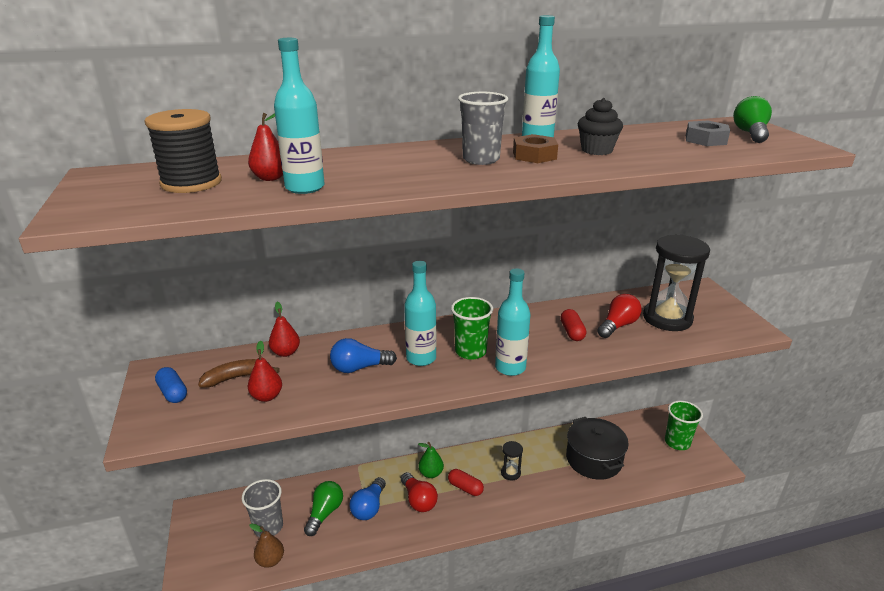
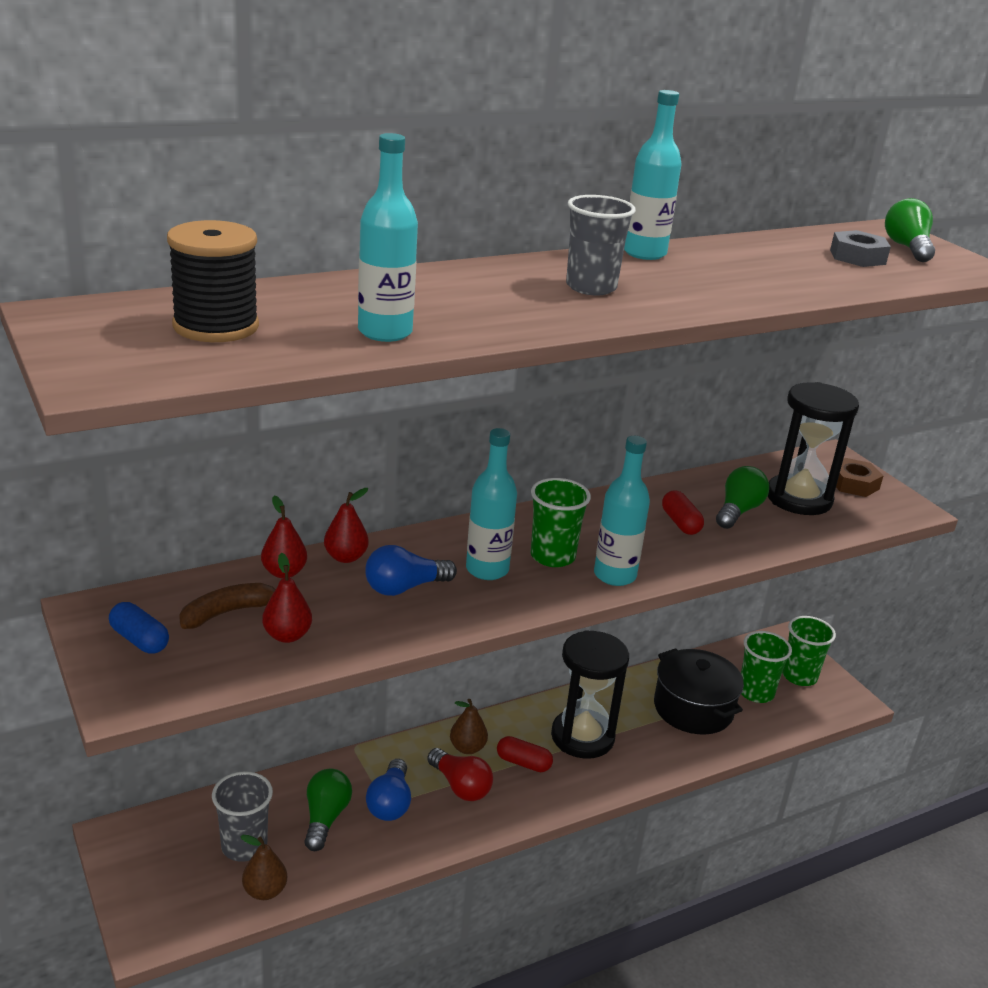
camera: 15 degrees left, 0 degrees up
(270, 178) = (324, 317): red pear -> red pear (345, 557)
(431, 473) = (467, 748): green pear -> brown pear
(510, 473) = (582, 737): black hourglass -> black hourglass, size x2.18
(534, 155) = (656, 281): brown nut -> brown nut (853, 484)
(596, 150) = (731, 273): black cupcake -> none
(618, 326) = (738, 511): red light bulb -> green light bulb
(642, 452) = (756, 692): none -> green cup

